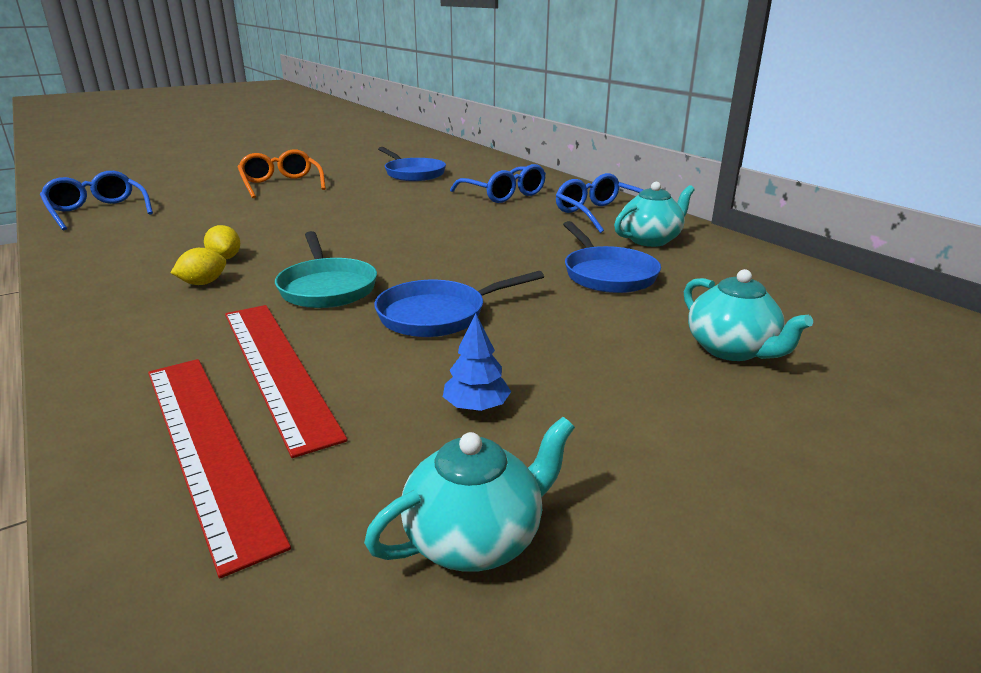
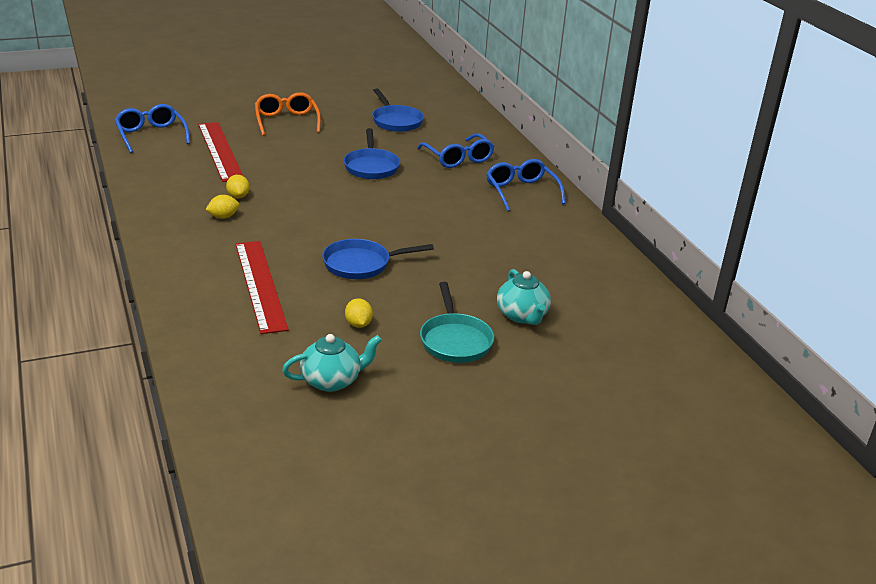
camera: 10 degrees right, 5 degrees up
(207, 446) = (222, 321): red ruler -> red ruler (220, 151)
(327, 288) = (299, 232): turquoise pan -> turquoise pan (455, 340)
(476, 407) = (358, 324): blue tree -> yellow lemon
(607, 274) = (486, 250): blue pan -> blue pan (371, 166)
(650, 240) = (540, 224): turquoise teapot -> none

